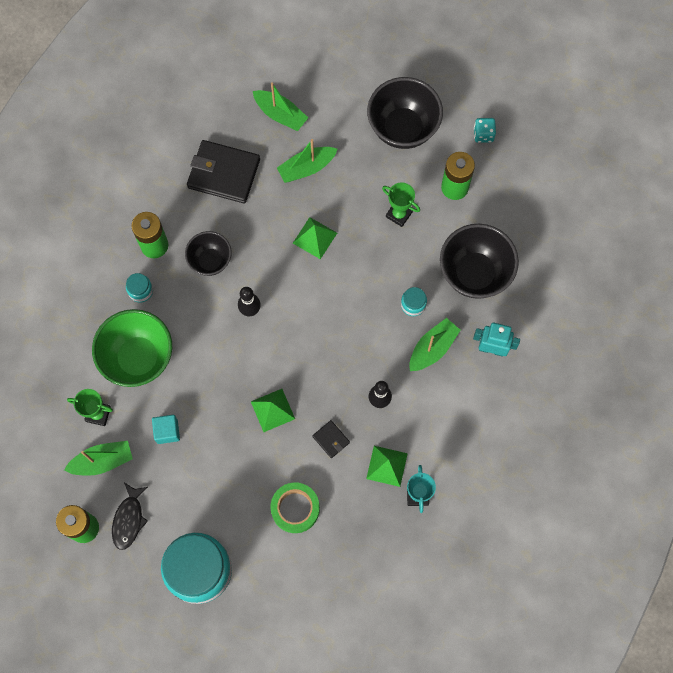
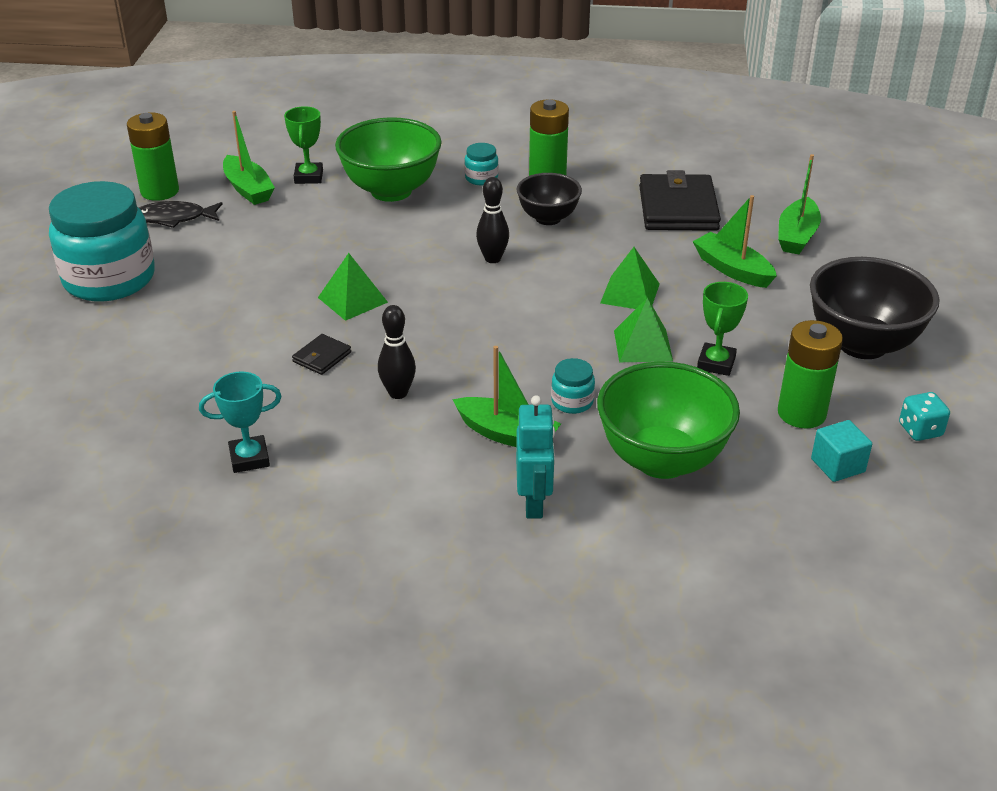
camera: 75 degrees right, 35 degrees down
(167, 431) = (298, 225): turquoise cube -> turquoise cube (837, 465)
(295, 509) = (208, 342): green tape -> none
(387, 466) = (292, 418): green pyramid -> green pyramid (643, 345)
(474, 273) = (662, 460): black bowl -> green bowl

